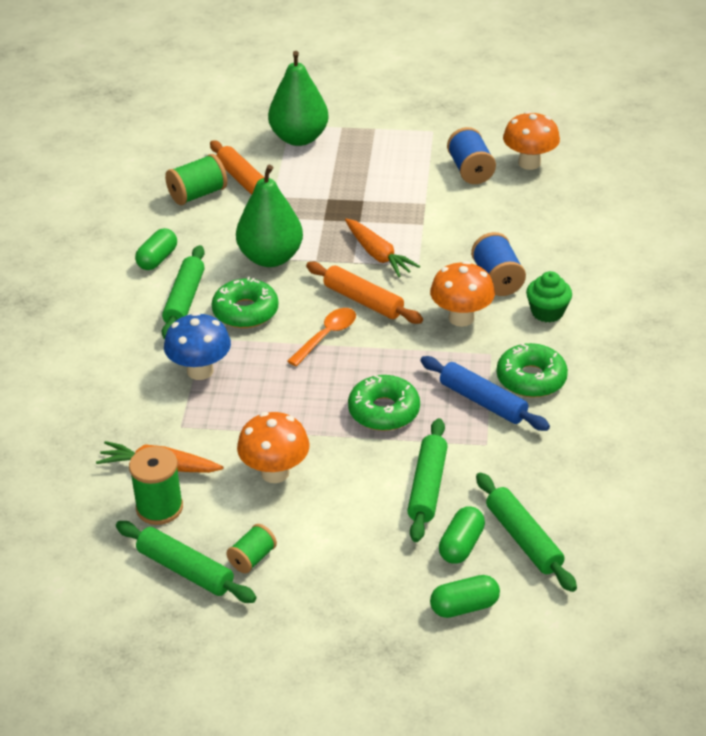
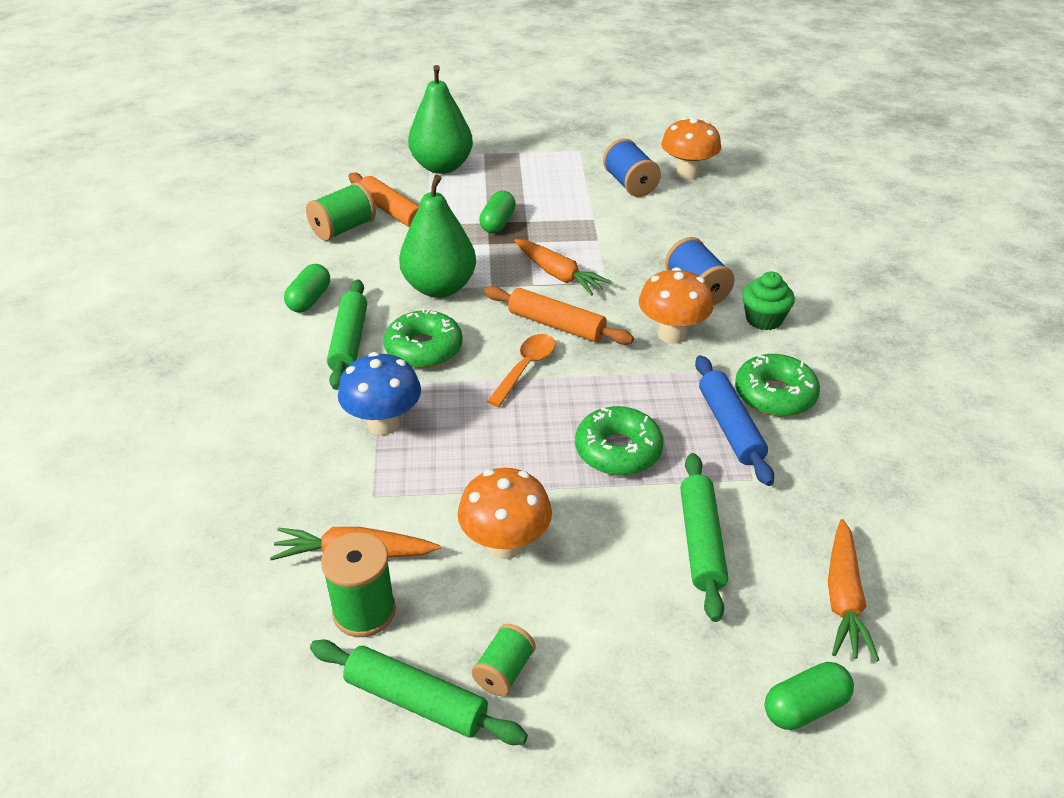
camera: 10 degrees left, 0 degrees up
(461, 545) = (769, 617): green capsule -> green capsule (498, 223)
(482, 402) = (730, 427): blue rolling pin -> blue rolling pin turned 45 degrees clockwise
(523, 539) = (843, 598): green rolling pin -> orange carrot

